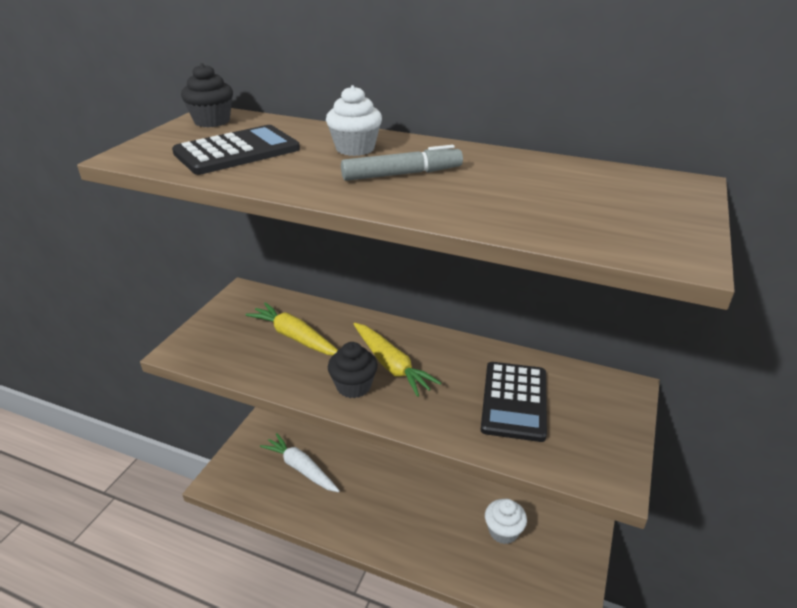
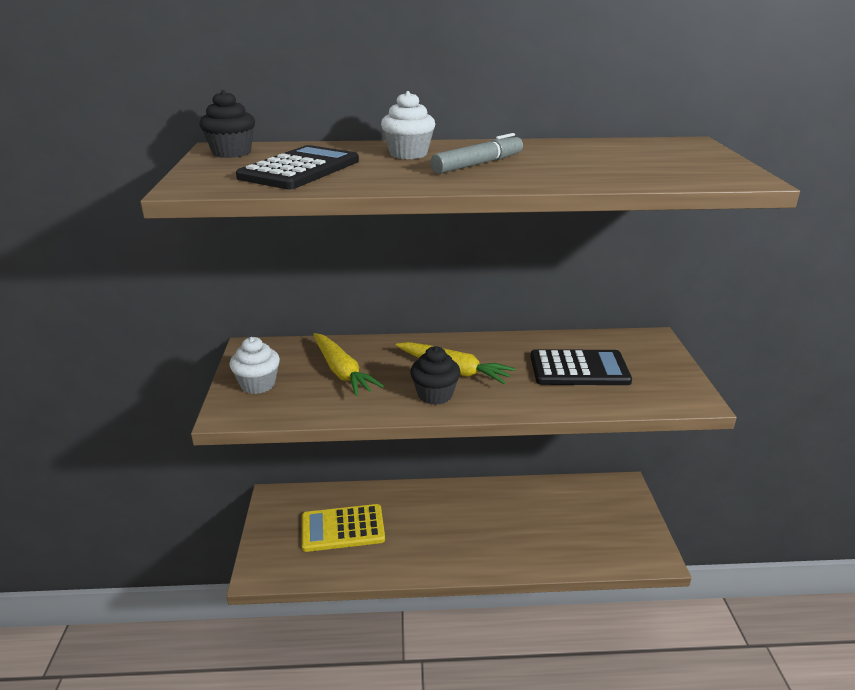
camera: 25 degrees left, 5 degrees down
(295, 337) = (342, 372): yellow carrot -> yellow carrot turned 135 degrees counterclockwise
(301, 468) = (343, 529): white carrot -> yellow calculator
(503, 531) = (564, 516): white cupcake -> white cupcake (258, 384)
(514, 401) = (579, 369): black calculator -> black calculator turned 75 degrees counterclockwise

